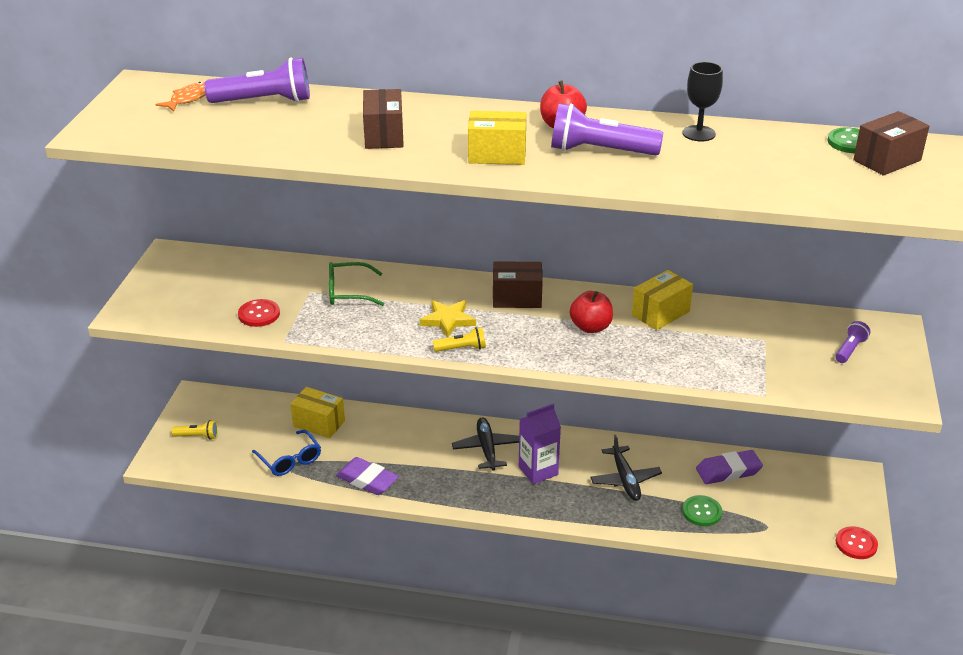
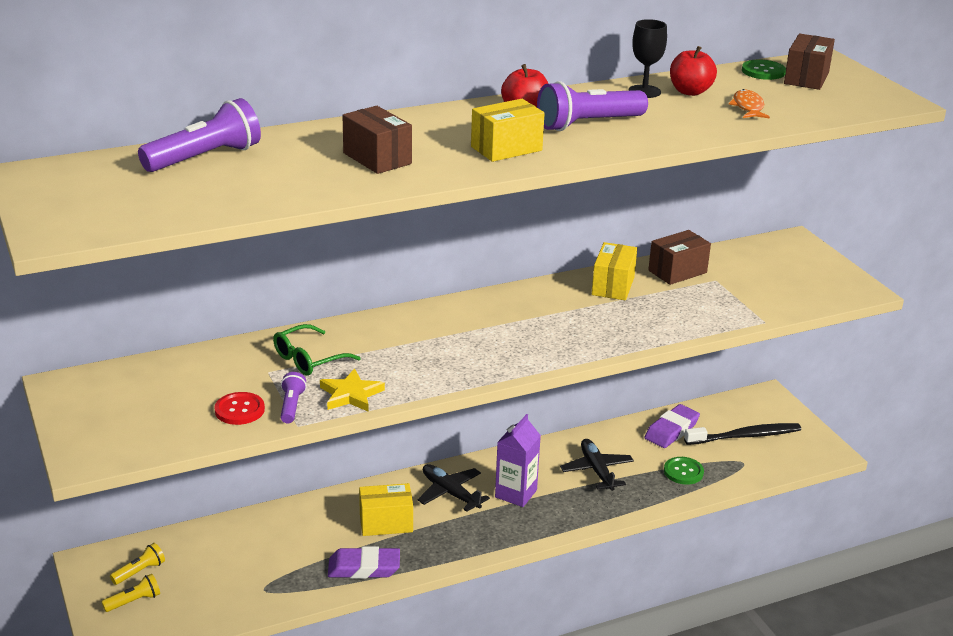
camera: 35 degrees left, 5 degrees down
(189, 99) = (115, 175): orange fish -> orange fish (748, 107)
(290, 460) = (263, 582): blue glasses -> none
(319, 423) = (258, 535): yellow box -> yellow box (386, 523)
(448, 320) = (437, 352): yellow star -> yellow star (351, 394)
(461, 348) = (479, 372): yellow flashlight -> yellow flashlight (140, 571)
(517, 298) = (477, 313): brown box -> brown box (677, 271)
(590, 327) = (569, 316): red apple -> red apple (690, 92)
(625, 479) = (597, 471): black plane -> black plane turned 150 degrees counterclockwise
(794, 503) = (744, 436): none -> black toothbrush
(850, 349) = (784, 267): purple flashlight -> purple flashlight (291, 406)
(856, 544) = (817, 448): red button -> none

